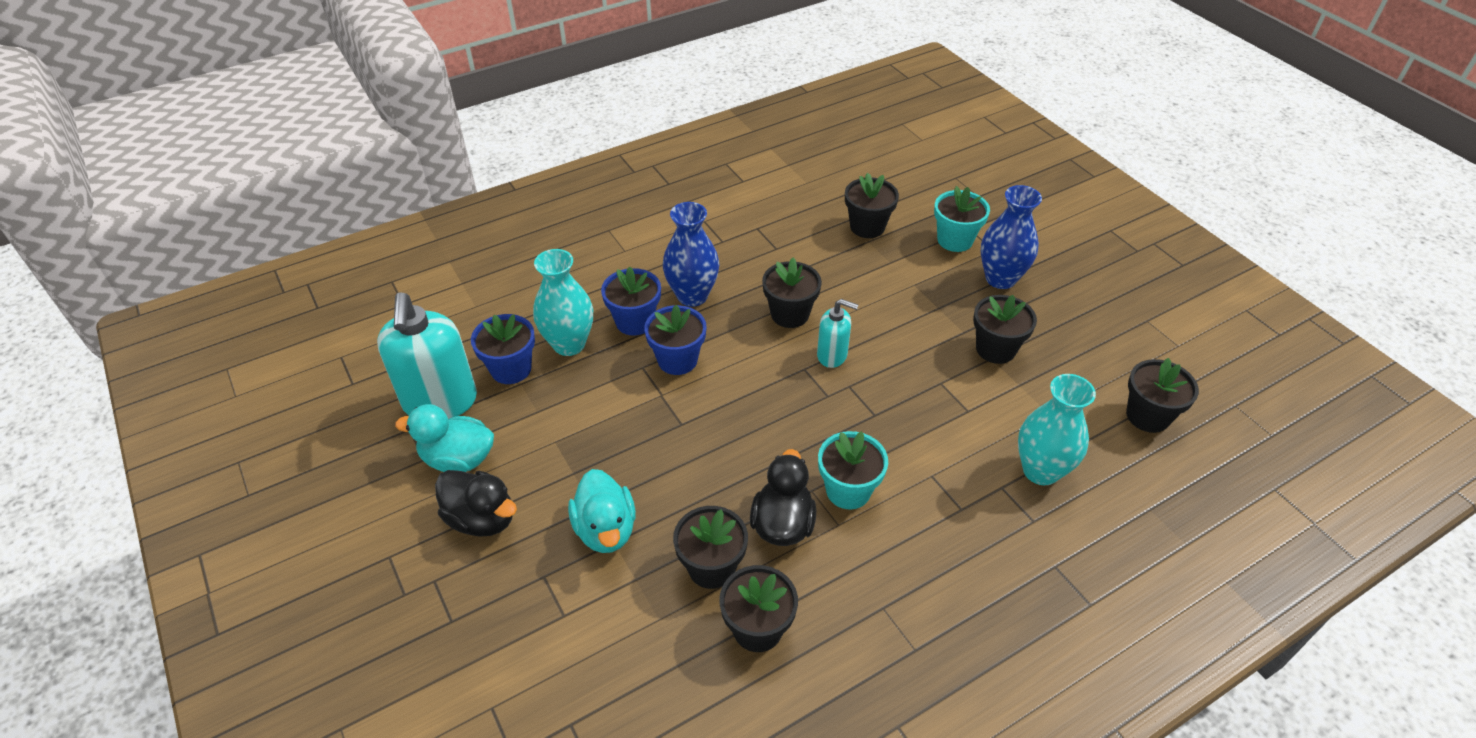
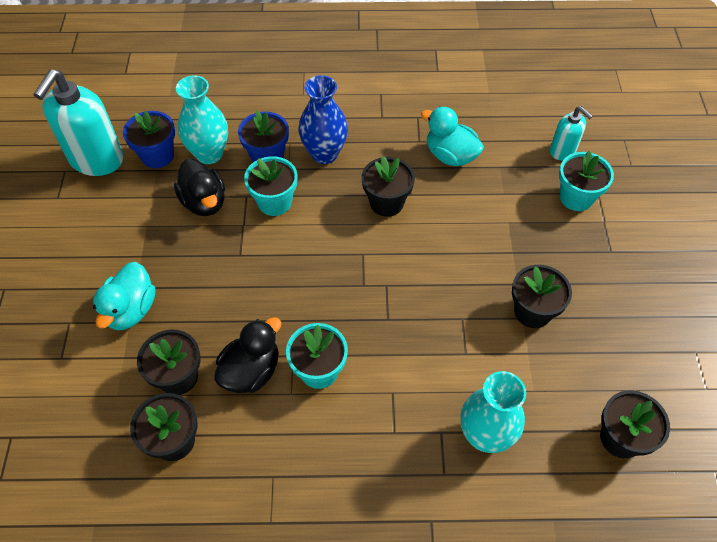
camera: 30 degrees right, 10 degrees up
(458, 459) = (77, 208): turquoise duck -> turquoise duck (450, 155)
(482, 519) = (61, 260): black duck -> black duck (204, 202)
(677, 360) = (274, 202): blue flower pot -> turquoise flower pot
(832, 355) = (393, 253): turquoise soap dispenser -> turquoise soap dispenser (563, 151)
(867, 227) = (509, 153): black flower pot -> none
(1000, 278) = (589, 250): blue vase -> none

